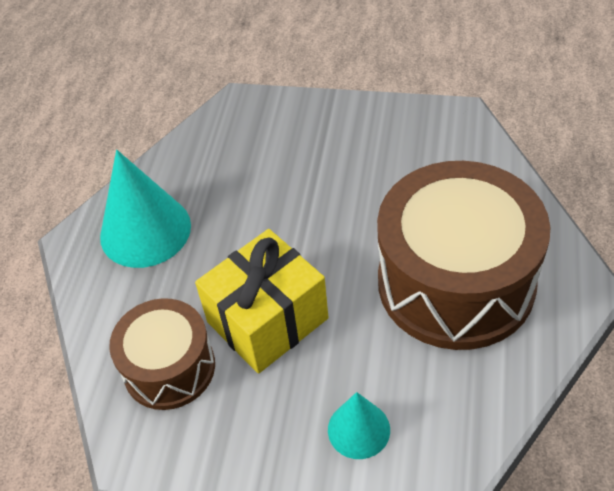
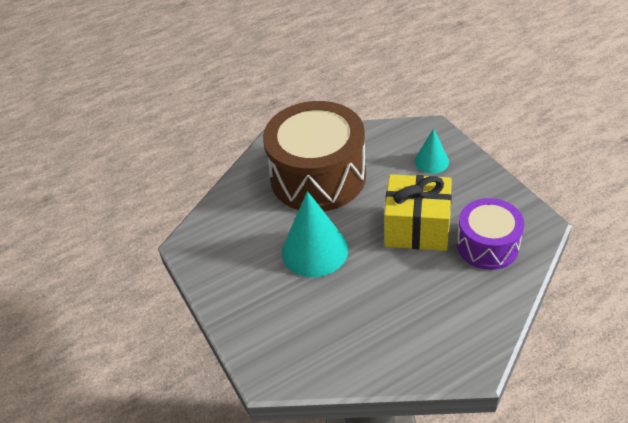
camera: 130 degrees left, 5 degrees down
(145, 230) = (426, 332): turquoise cone -> turquoise cone (314, 250)
(169, 368) = (487, 245): brown drum -> purple drum

